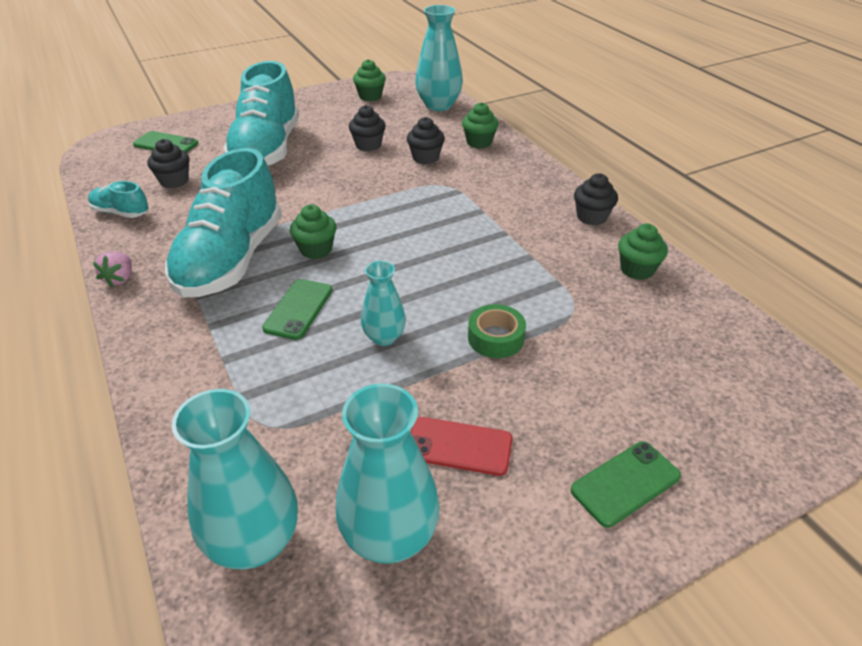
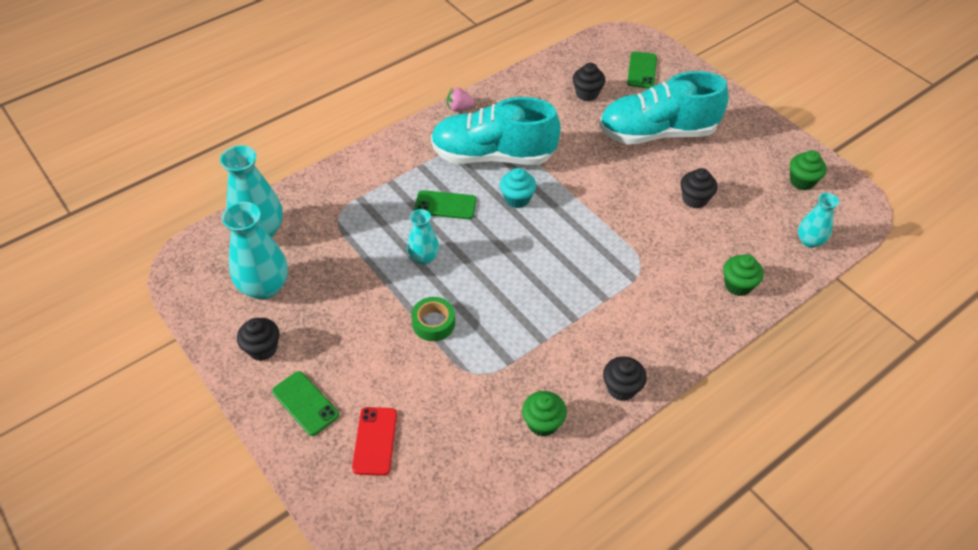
camera: 80 degrees right, 10 degrees up
(121, 213) = (535, 81): turquoise shoe -> none
(316, 249) = (517, 199): green cupcake -> turquoise cupcake
(425, 158) = (687, 246): black cupcake -> black cupcake (262, 348)
(438, 105) = (809, 241): turquoise vase -> turquoise vase, size x0.59
(459, 446) = (329, 311): red phone -> red phone (375, 441)

